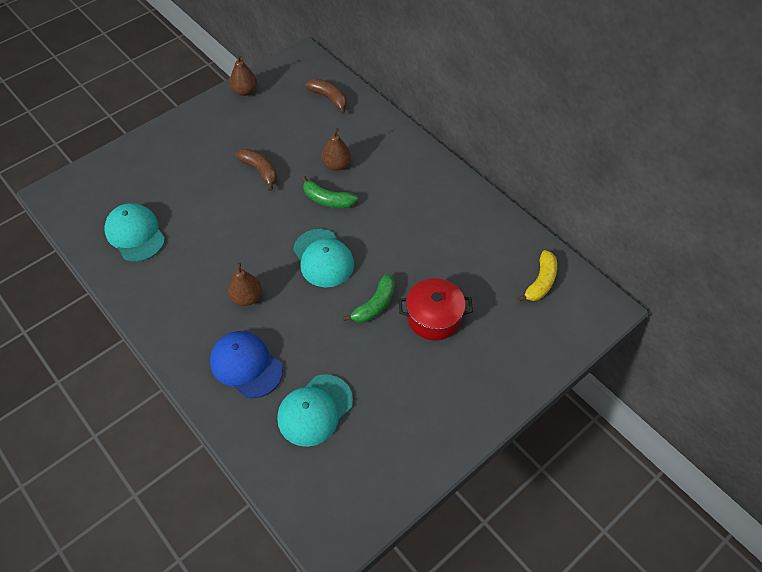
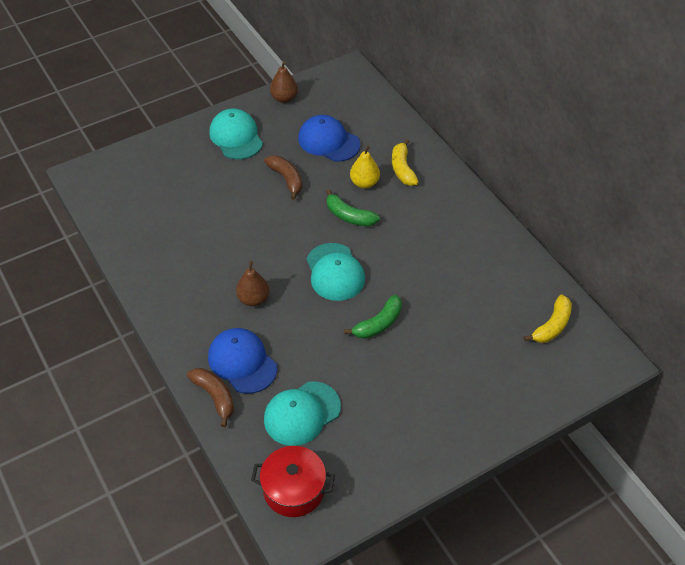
camera: 10 degrees right, 5 degrees down
(135, 234) = (154, 224): turquoise cap -> turquoise cap (236, 137)
(295, 128) = (328, 141): none -> blue cap
(329, 98) = (368, 115): brown banana -> brown banana (215, 397)
(337, 165) = (364, 183): brown pear -> yellow pear
(371, 146) = (402, 169): none -> yellow banana
(434, 317) = (435, 344): red pot -> red pot (294, 490)

